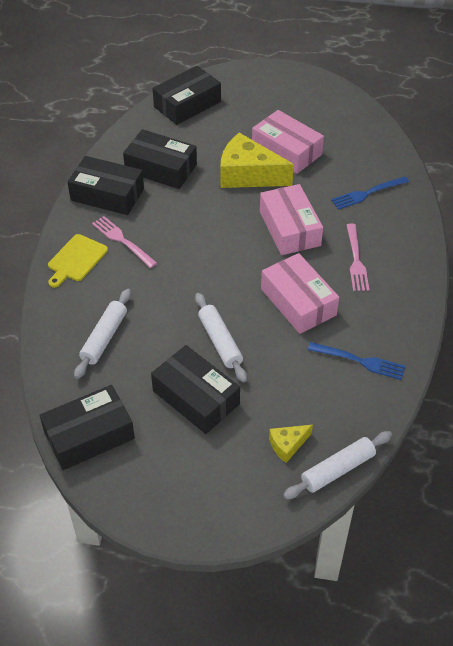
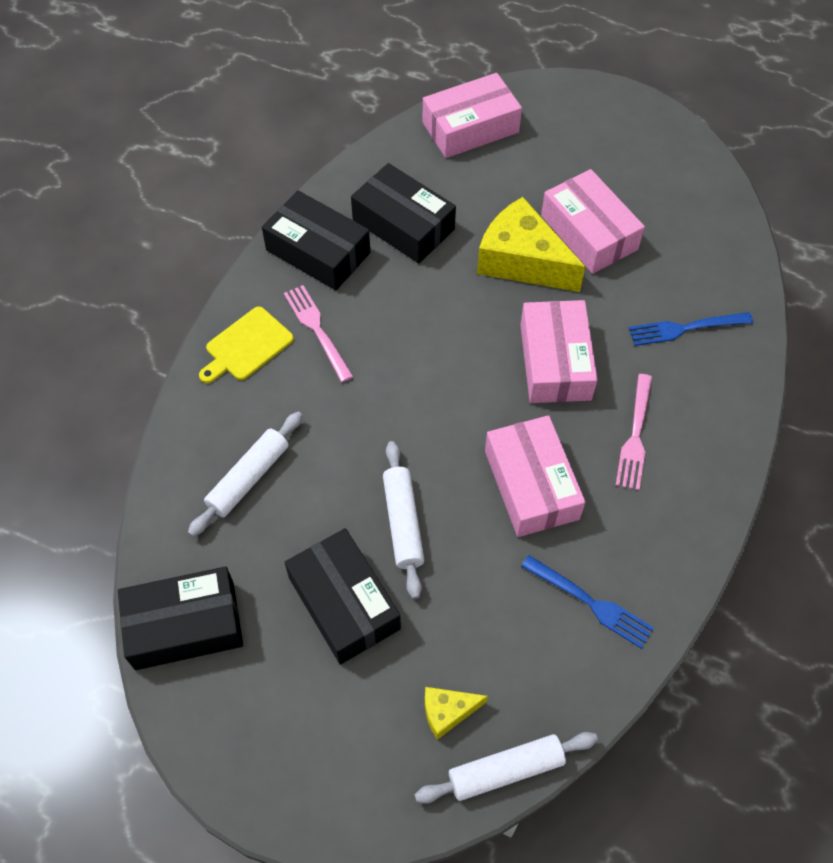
camera: 15 degrees right, 10 degrees up
(187, 104) = (470, 127): black box -> pink box

